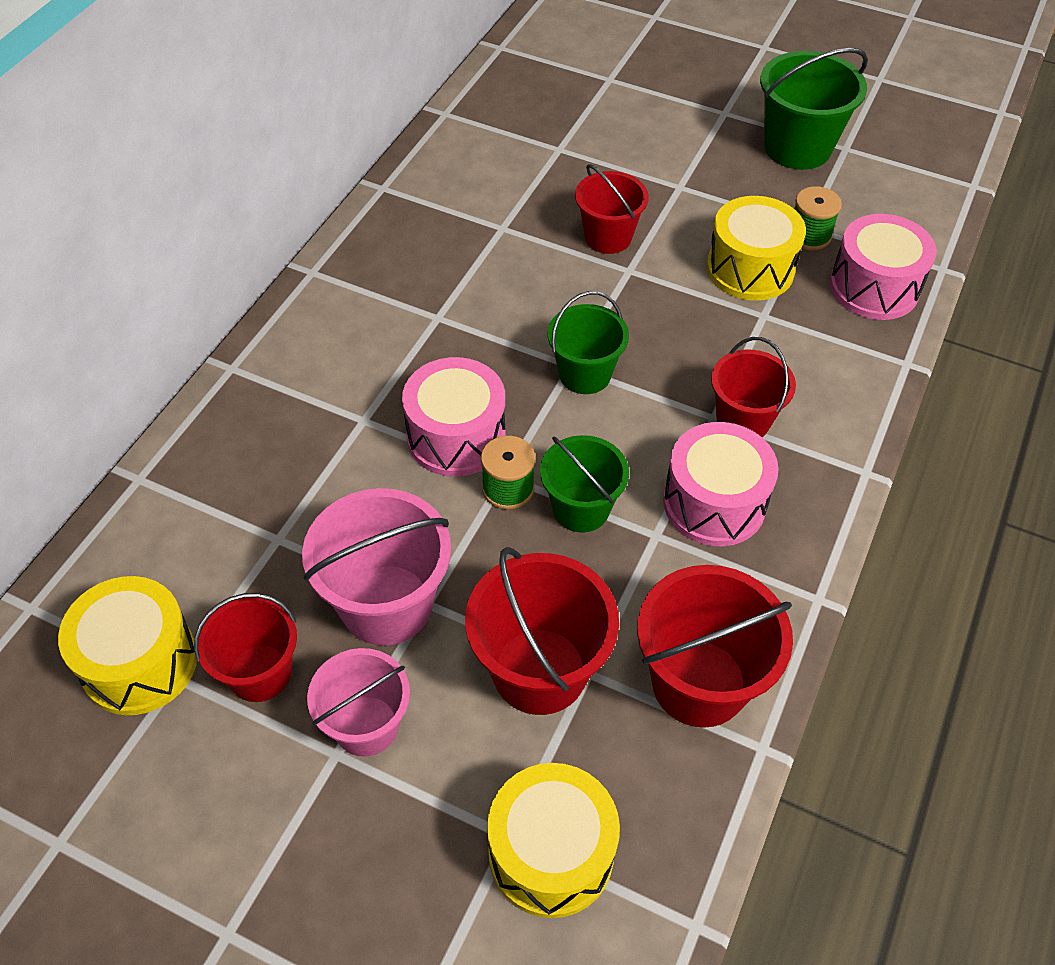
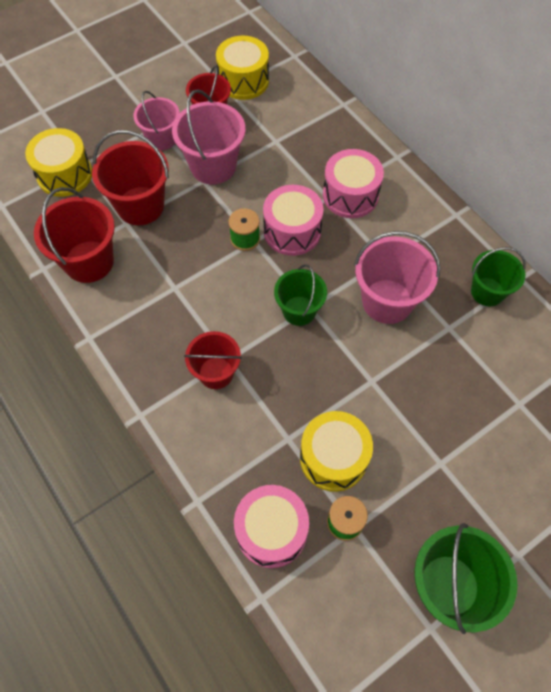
camera: 120 degrees right, 10 degrees up
(505, 293) = (387, 301): none -> pink bucket
(581, 508) = (212, 263): green bucket -> green bucket (487, 292)
(608, 237) = (409, 385): red bucket -> none
(714, 503) = (174, 325): pink drum -> pink drum (350, 195)

